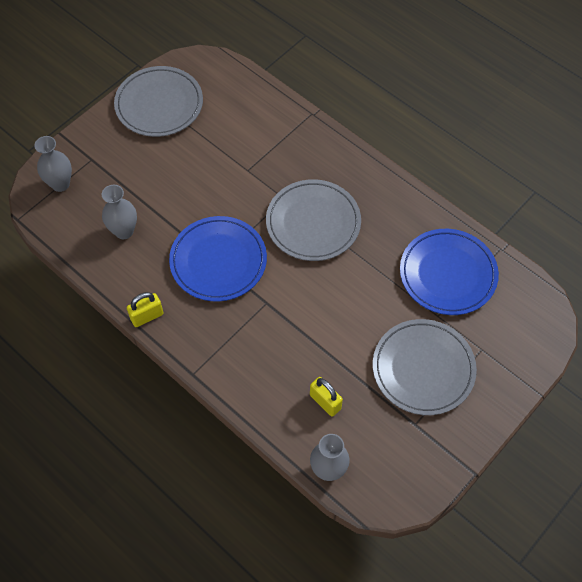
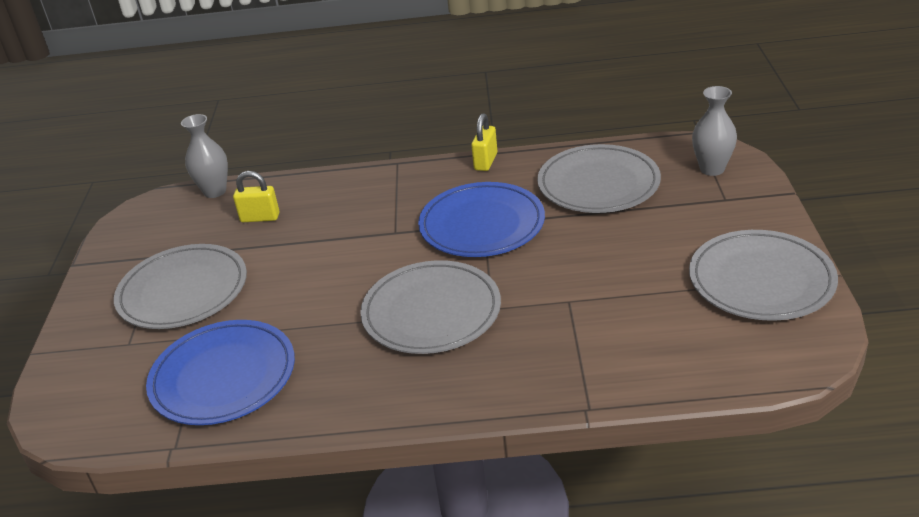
camera: 140 degrees right, 25 degrees down
(124, 231) = (598, 184): grey vase -> grey plate

